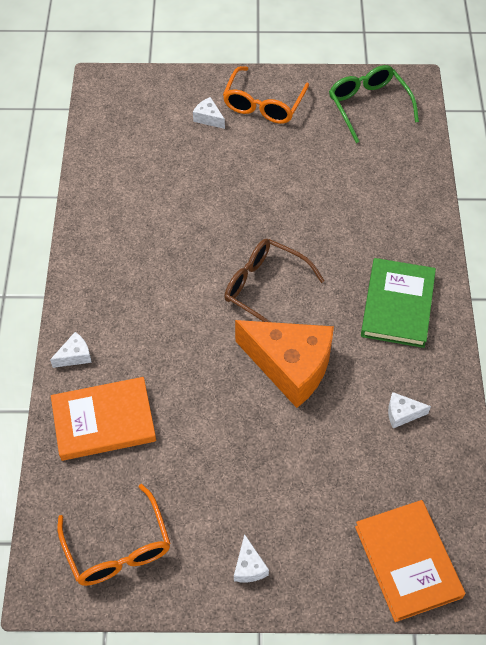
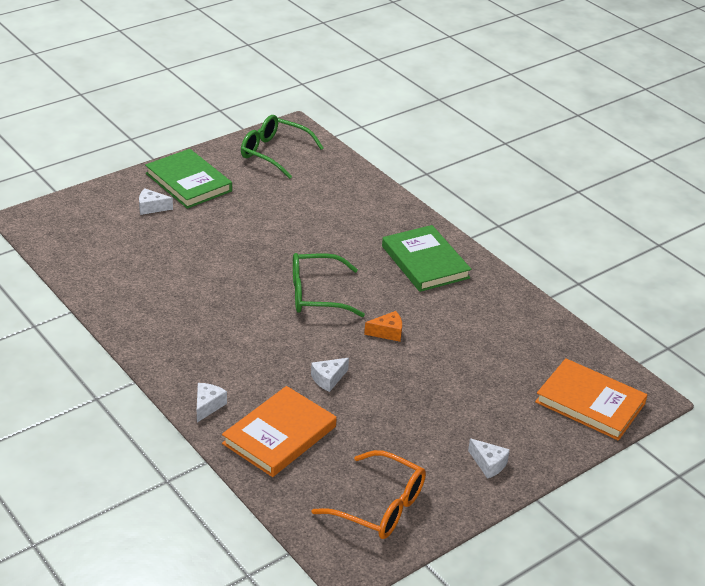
camera: 40 degrees left, 20 degrees down
(263, 104) = (188, 182): orange glasses -> green book
(264, 288) = (316, 294): brown glasses -> green glasses
(290, 366) = (387, 332): orange cheese -> orange cheese, size x0.40
(402, 414) = (496, 322): white cheese -> white cheese (328, 379)

